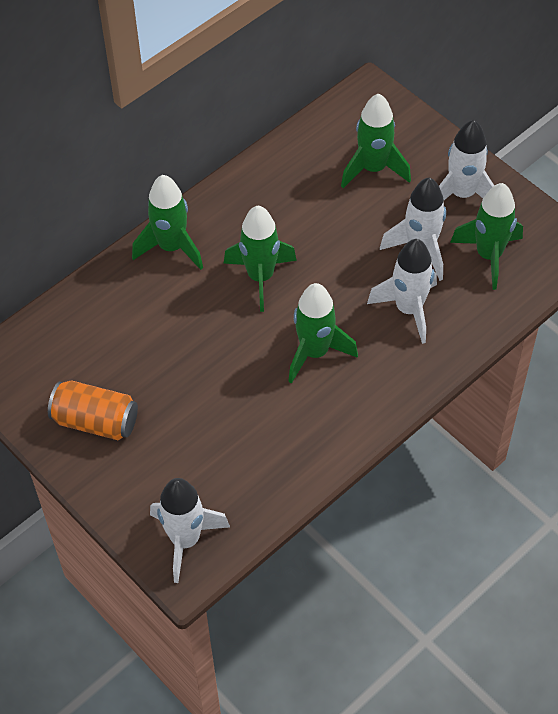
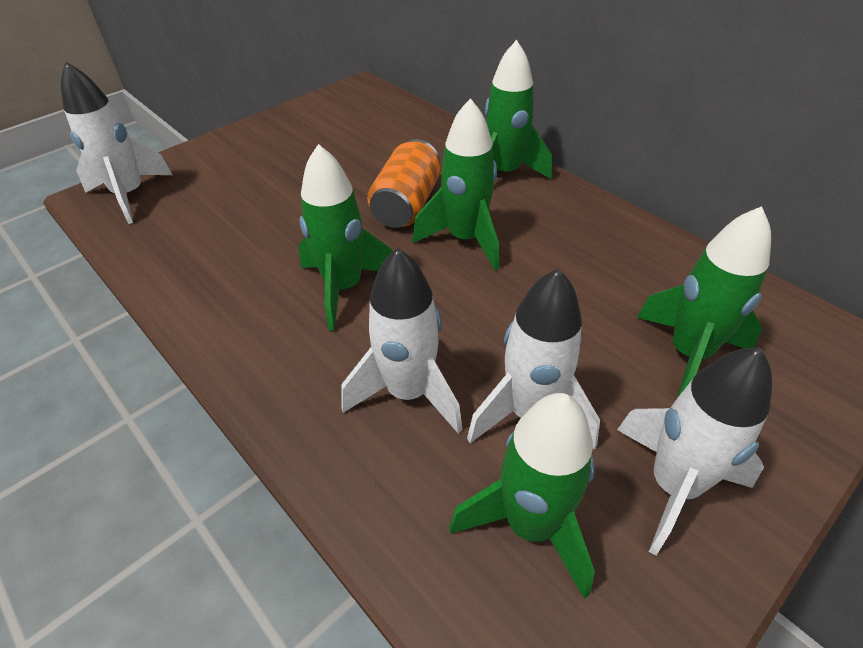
camera: 90 degrees right, 10 degrees down
(95, 421) = (289, 140): orange can -> orange can (406, 204)

